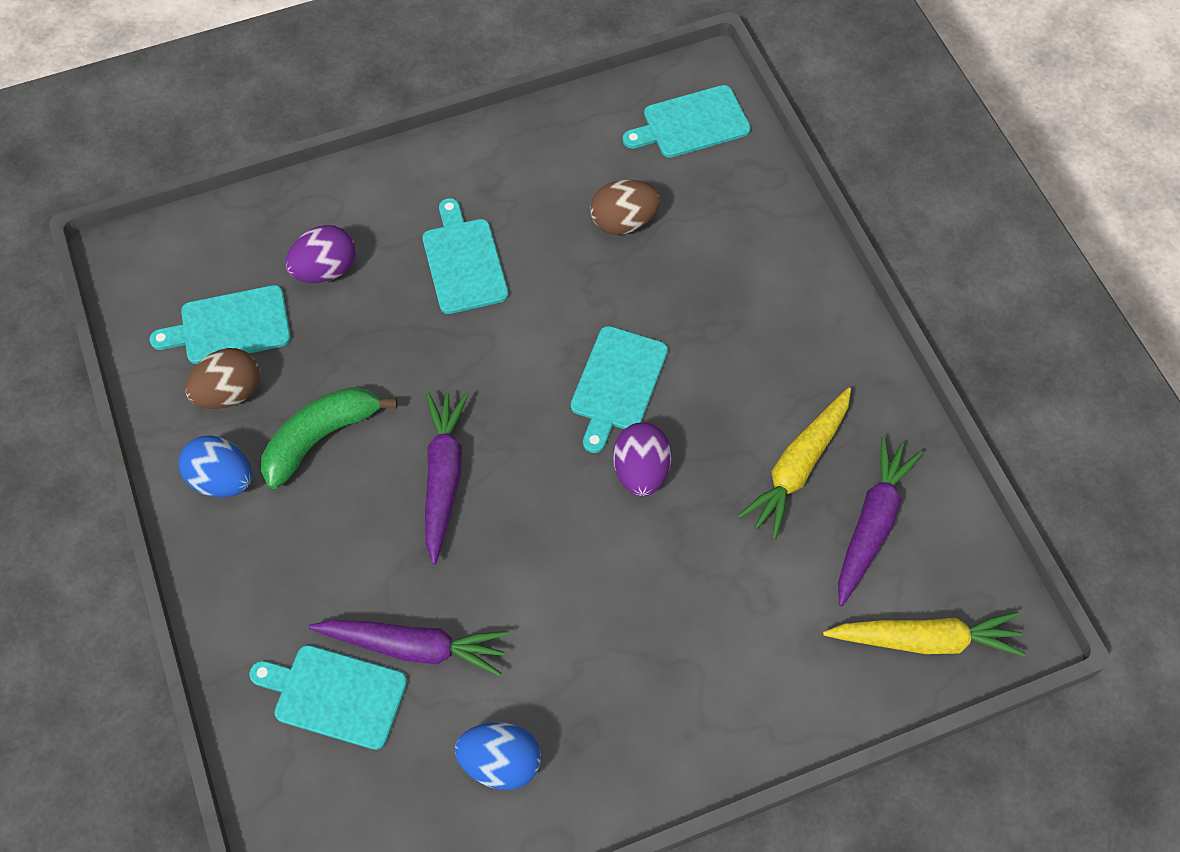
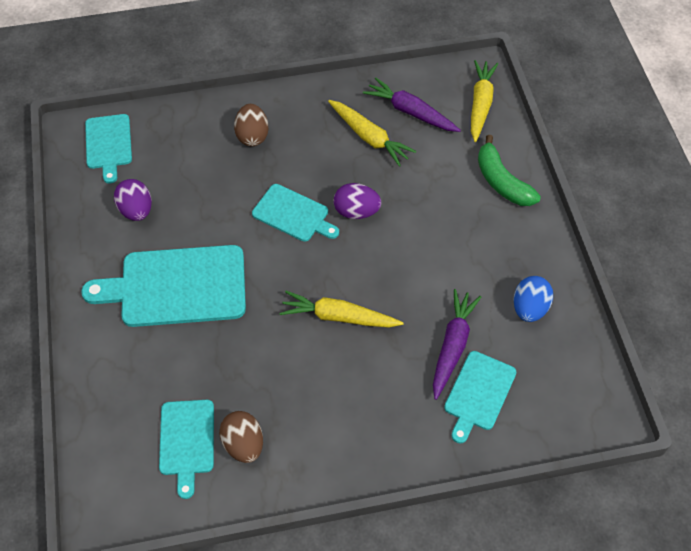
camera: 80 degrees left, 5 degrees down
(222, 479) = (313, 453): blue egg -> none
(320, 438) = (294, 387): green banana -> green banana (502, 182)
(325, 270) = (157, 373): purple egg -> purple egg (136, 210)
(443, 478) = (339, 317): purple carrot -> yellow carrot
(464, 262) = (177, 286): turquoise cutting board -> turquoise cutting board, size x1.73
(623, 222) = (174, 193): brown egg -> brown egg (252, 136)

